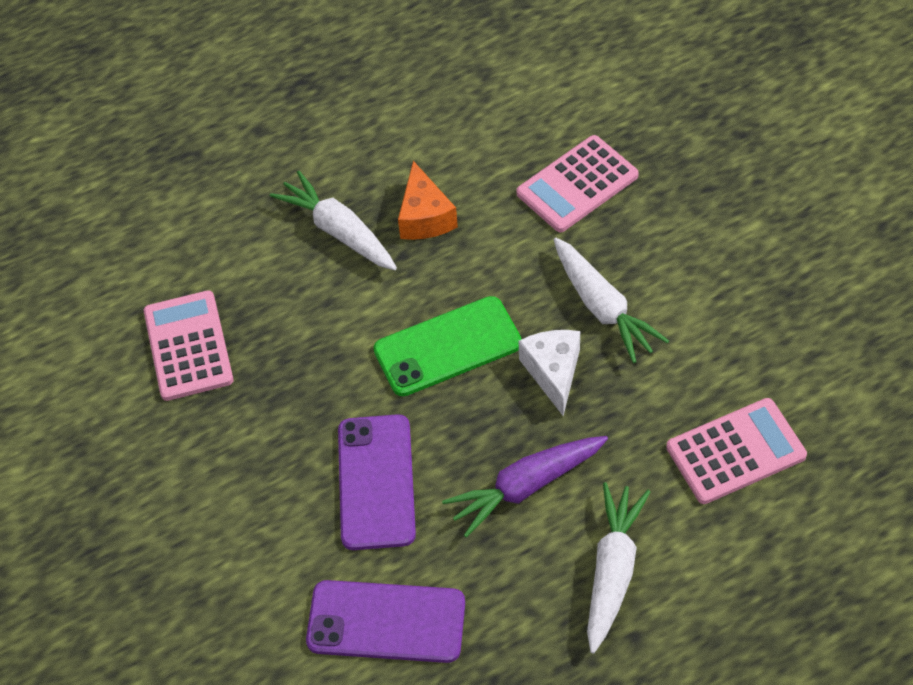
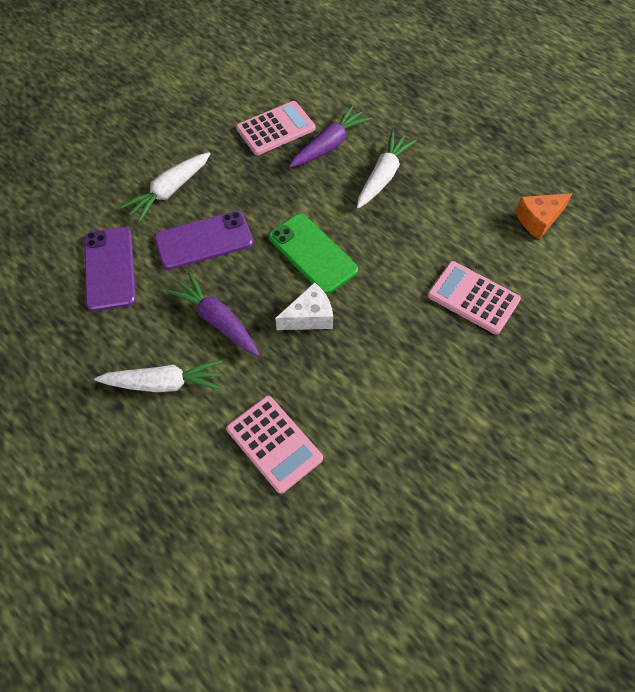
camera: 70 degrees right, 5 degrees up
(251, 283) = (329, 145): none -> purple carrot
(424, 217) = (411, 217): orange cheese -> orange cheese (538, 220)
(603, 308) = (372, 335): white carrot -> white carrot (169, 191)

